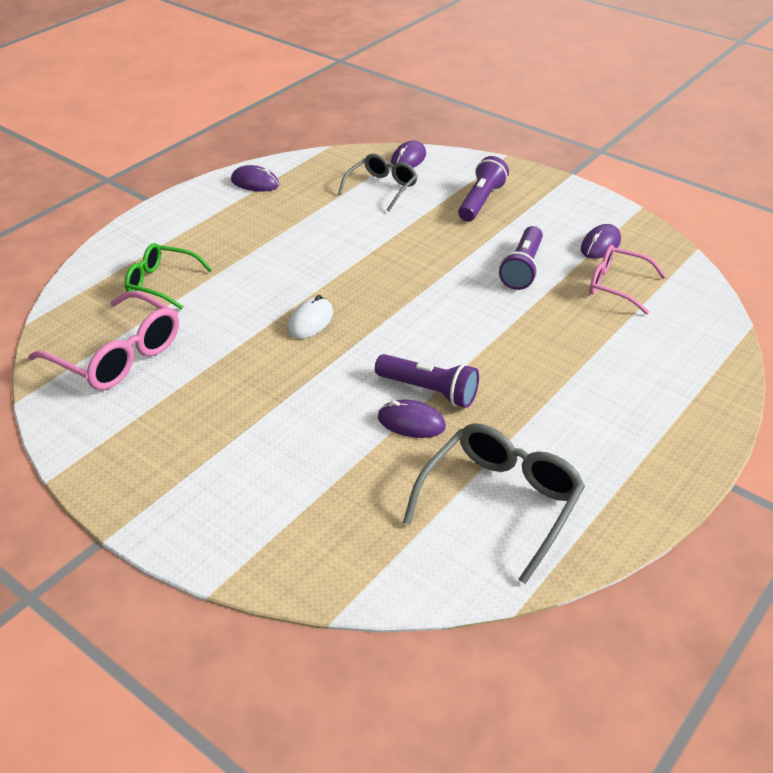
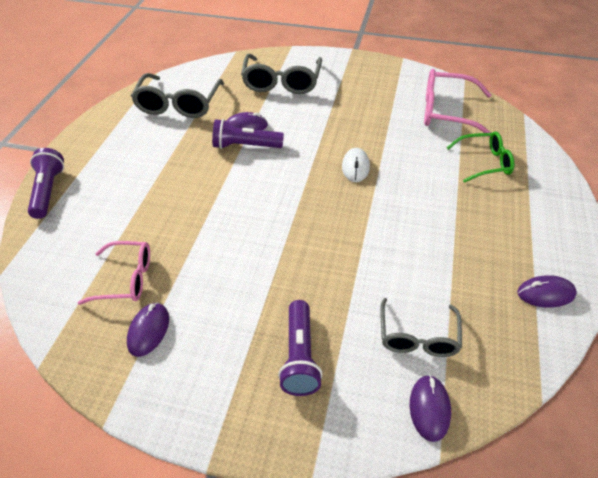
camera: 155 degrees right, 5 degrees up
(301, 494) = (281, 82): none -> grey glasses
(522, 269) = (219, 270): purple flashlight -> purple flashlight (48, 191)

